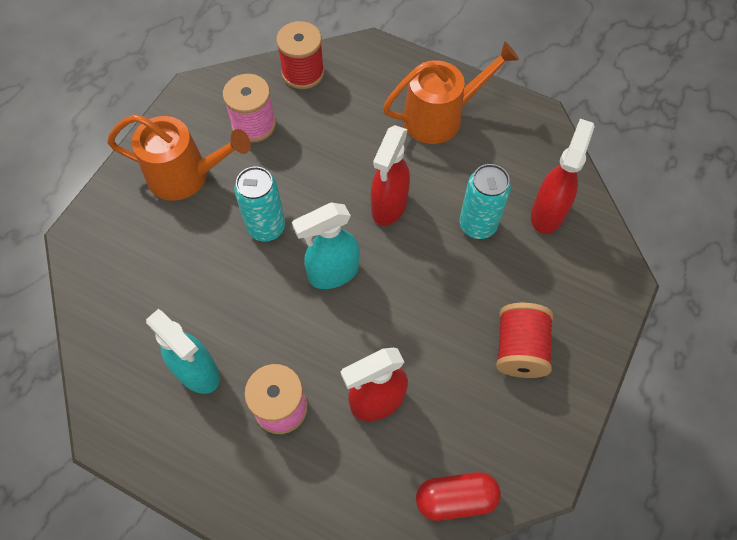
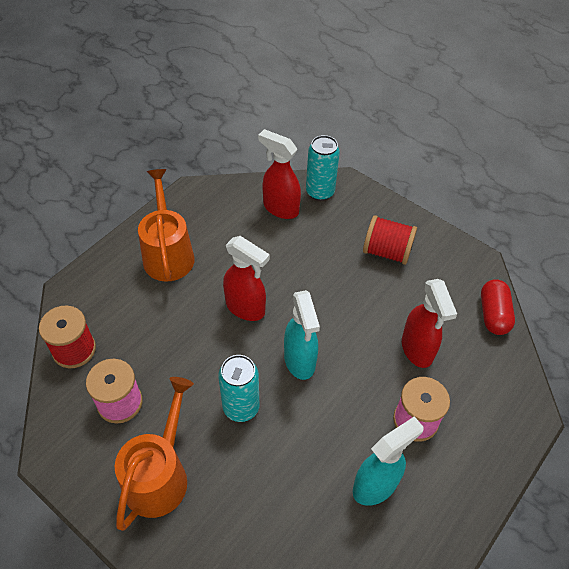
camera: 80 degrees left, 10 degrees down
(477, 225) = (279, 252): turquoise can -> turquoise can (320, 192)

